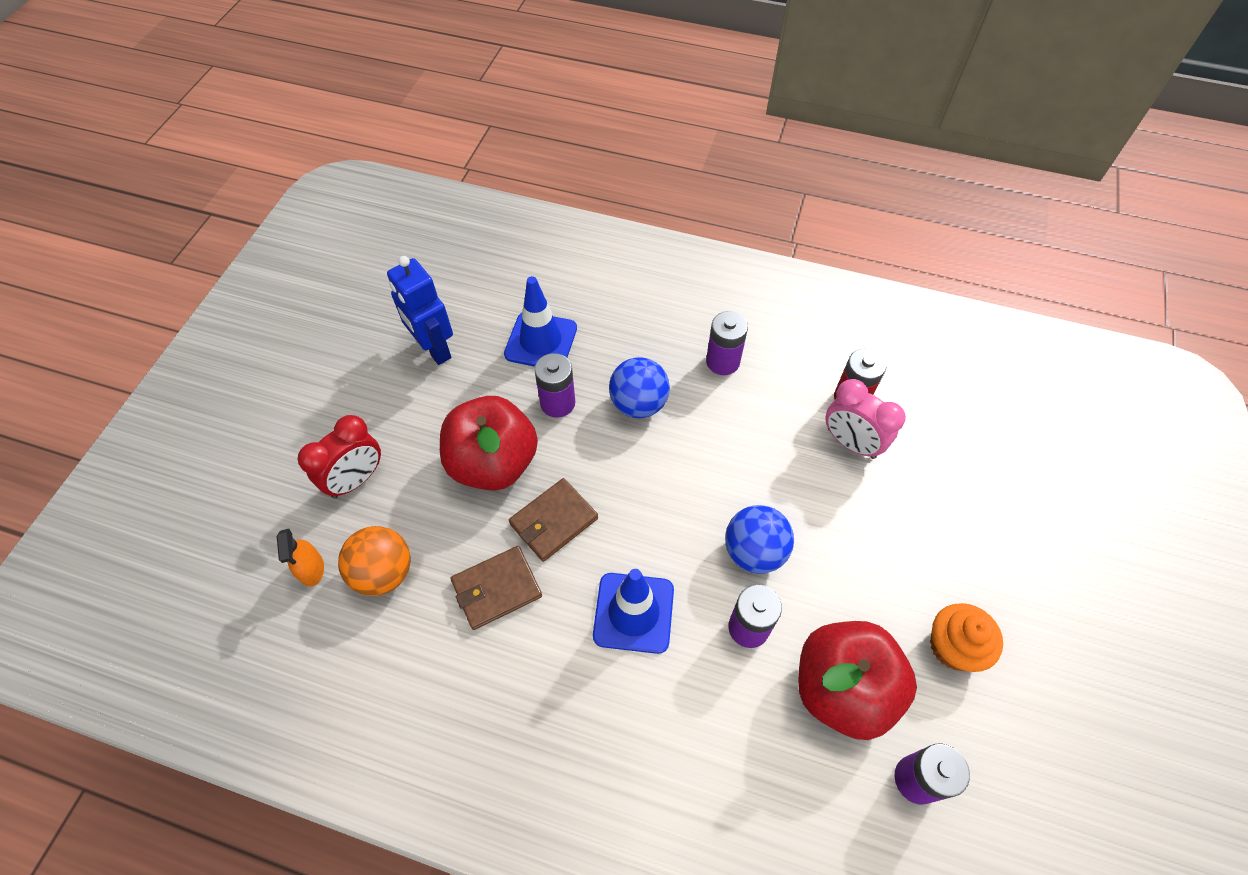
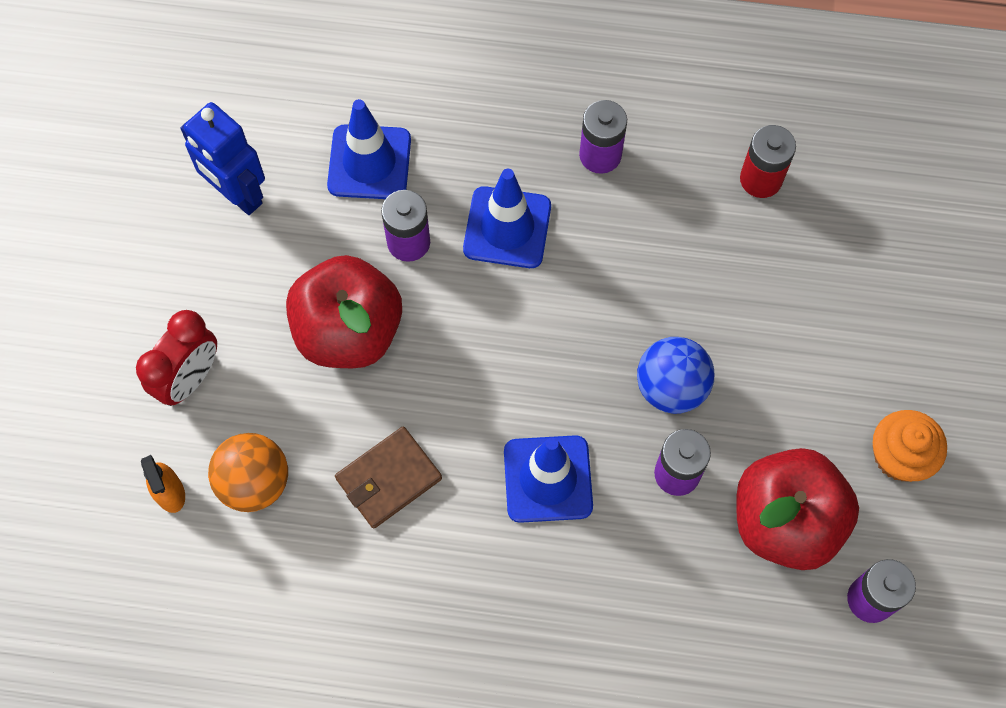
camera: 10 degrees left, 10 degrees up
(553, 521) = (436, 390): brown wallet -> none
(638, 404) = (507, 228): blue ball -> blue traffic cone
(851, 443) = (766, 237): pink clock -> none

